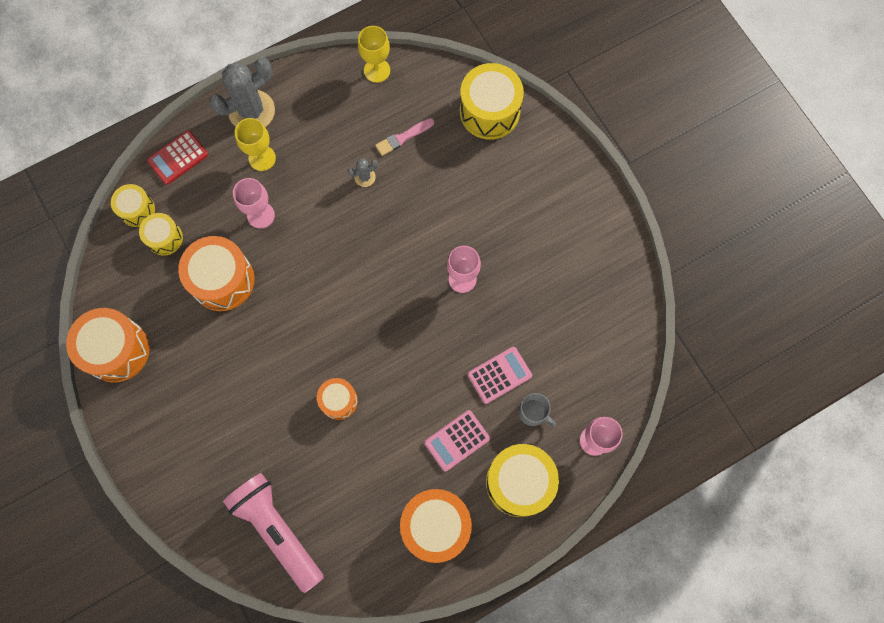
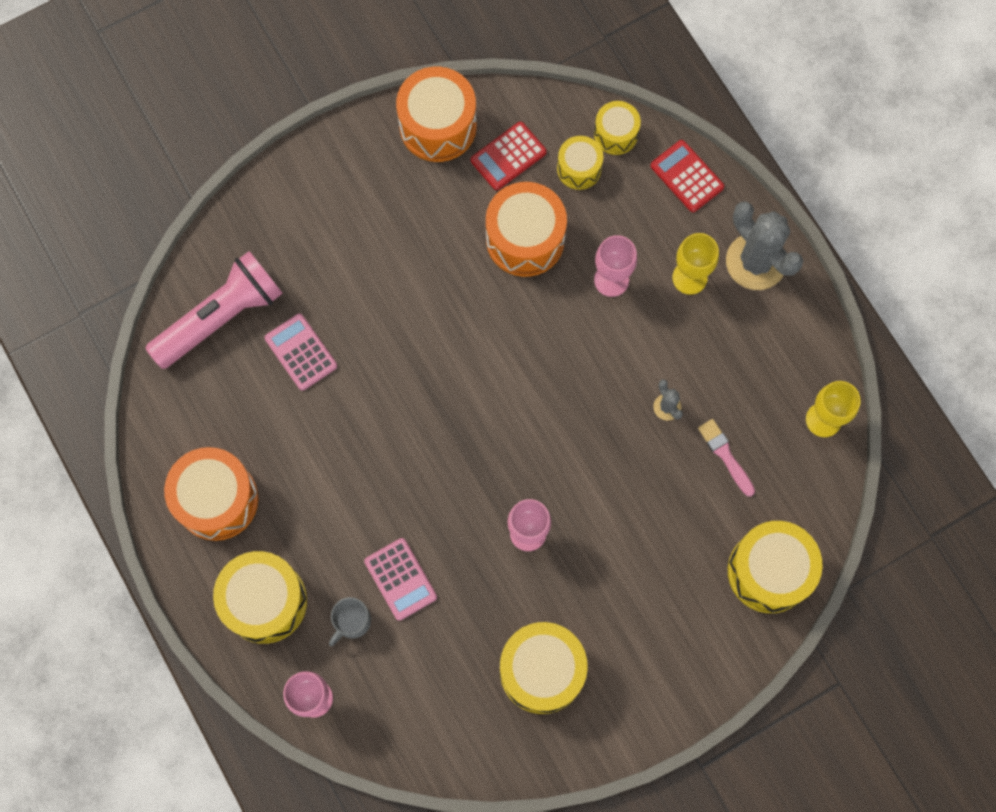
camera: 90 degrees right, 0 degrees up
(149, 293) = (508, 156): none -> red calculator
(338, 401) = (371, 382): orange drum -> none
(457, 440) = (319, 525): pink calculator -> pink calculator (301, 352)
(566, 269) = (542, 671): none -> yellow drum

